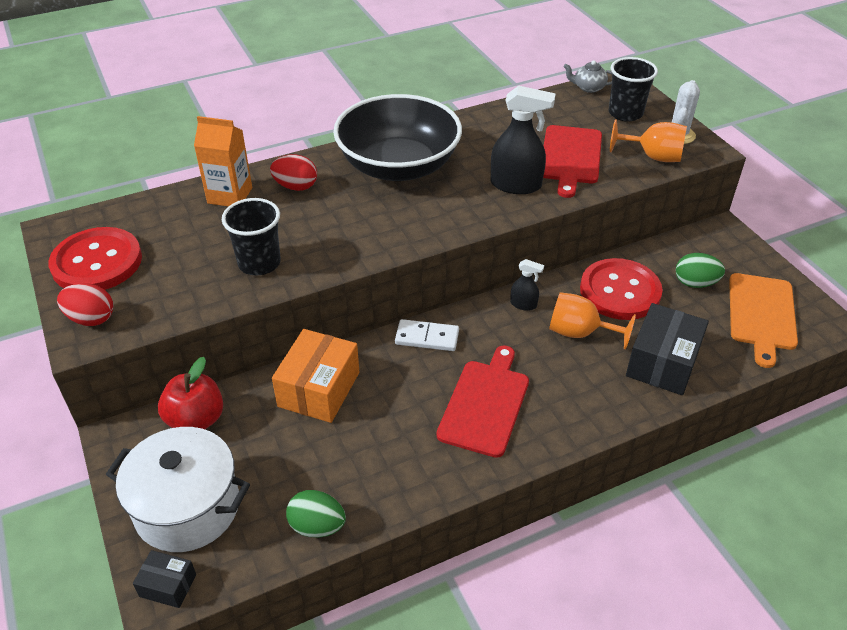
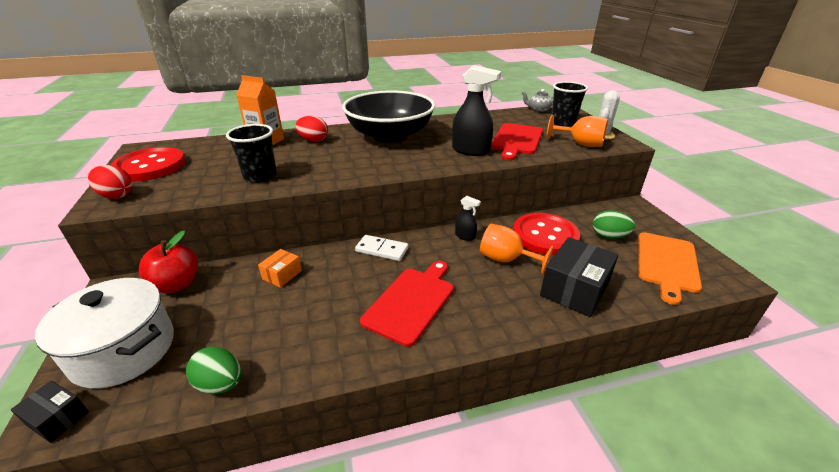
camera: 10 degrees right, 10 degrees down
(319, 389) = (282, 275): orange box -> orange box, size x0.52

